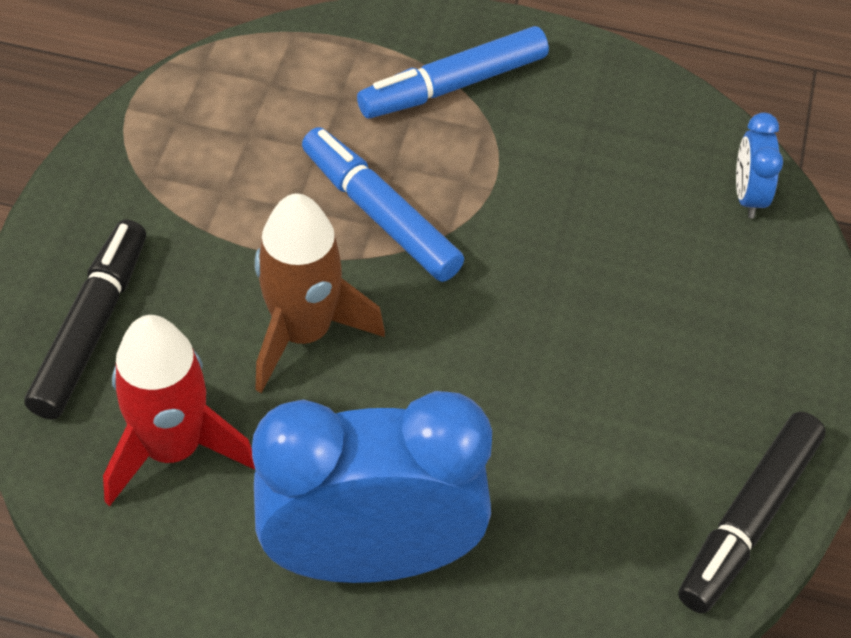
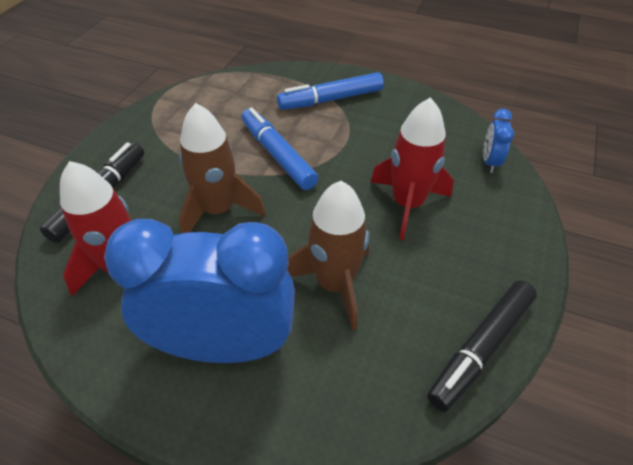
camera: 10 degrees right, 5 degrees down
(520, 443) = (334, 284): none -> brown rocket
(617, 291) = (407, 204): none -> red rocket

